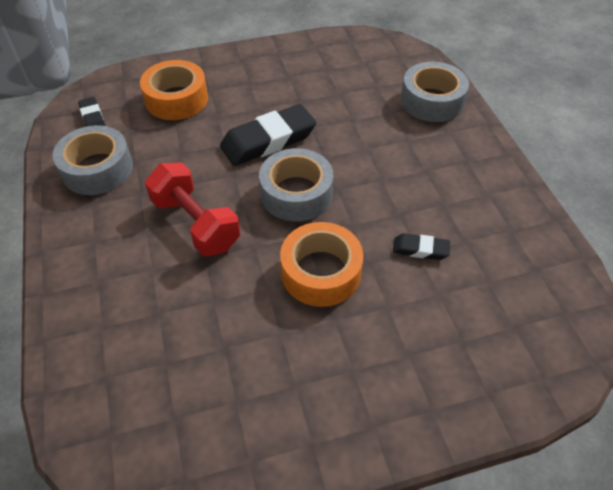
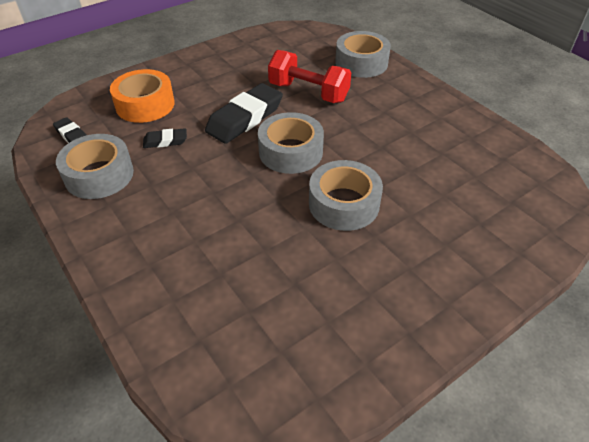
camera: 20 degrees left, 5 degrees down
(195, 224) = (216, 195): red dumbbell -> red dumbbell (308, 92)
(321, 272) = (344, 204): orange tape -> grey tape
(420, 249) = (412, 167): black eraser -> black eraser (165, 141)

